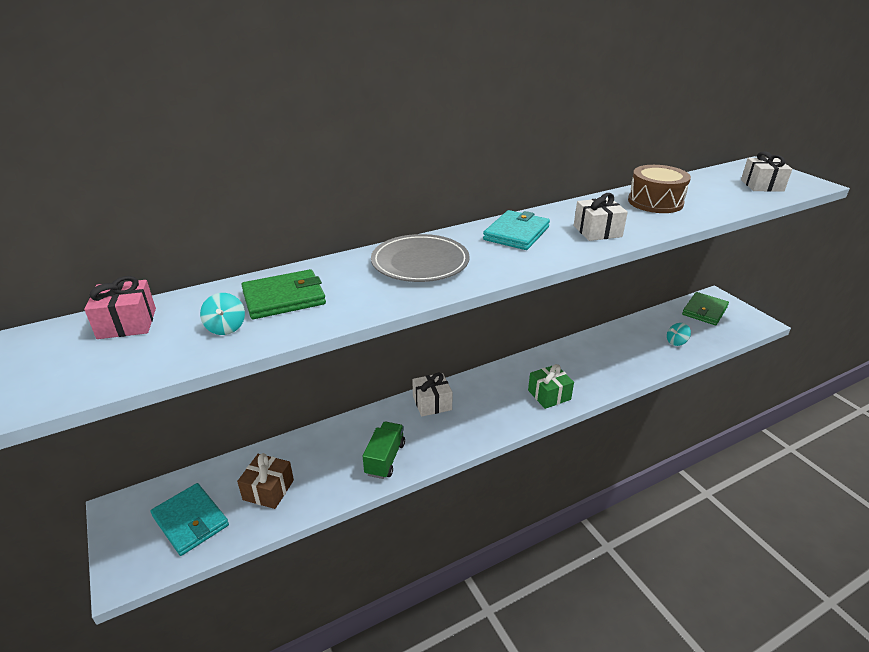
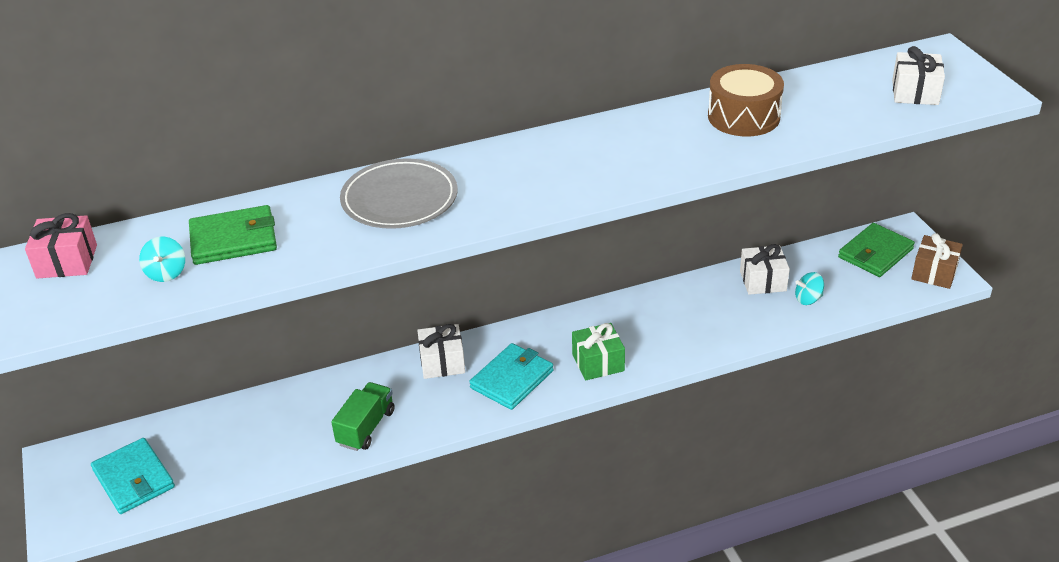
camera: 10 degrees right, 5 degrees up
(268, 490) = (223, 452): brown gift -> brown gift (934, 273)
(516, 233) = (534, 160): turquoise wallet -> turquoise wallet (512, 379)
(597, 231) = (638, 162): white gift -> white gift (763, 281)

